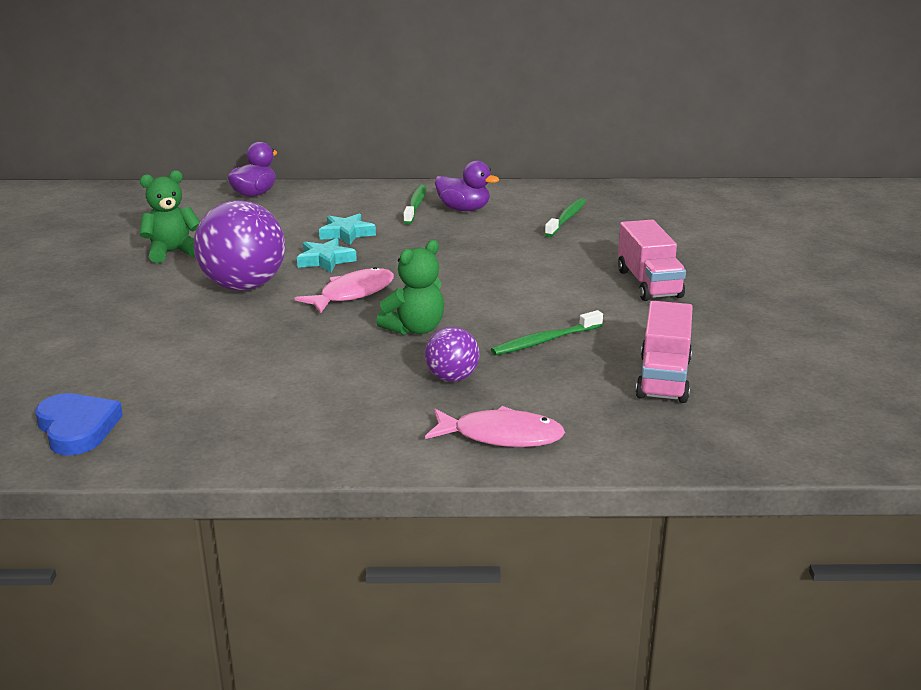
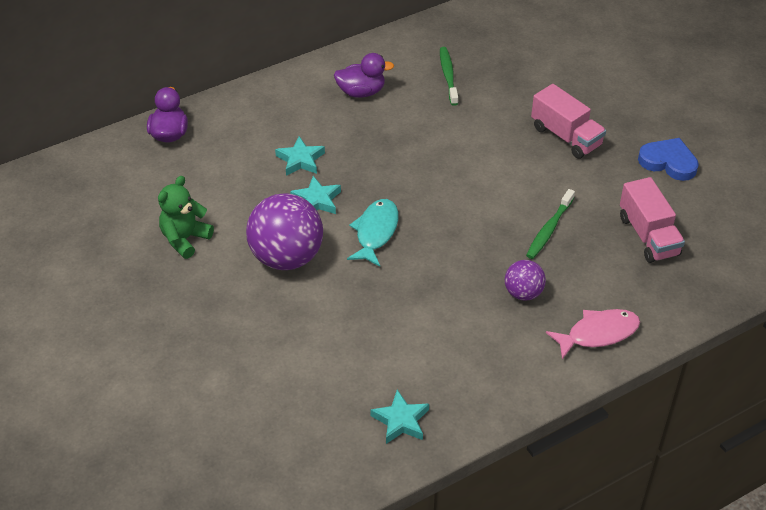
camera: 30 degrees left, 20 degrees up
(77, 428) = (330, 453): blue heart -> blue heart (668, 162)
(183, 429) = (401, 420): none -> turquoise star
(352, 293) = (375, 232): pink fish -> turquoise fish
(415, 205) = (319, 101): green toothbrush -> none
(415, 329) = (455, 253): green teddy bear -> none

